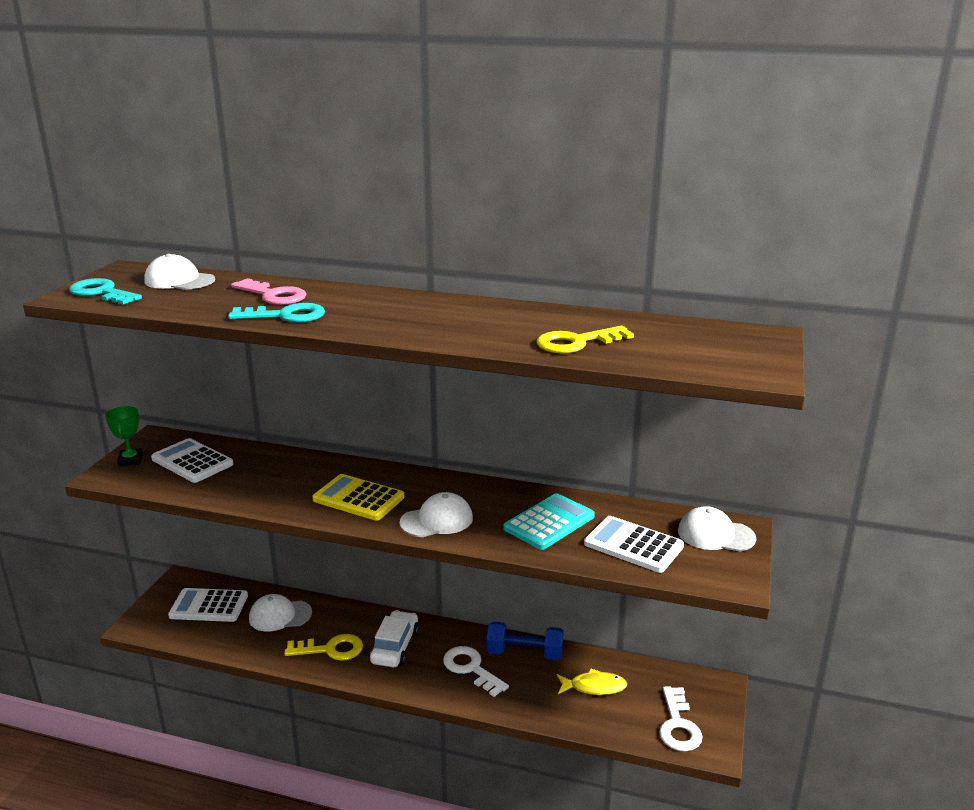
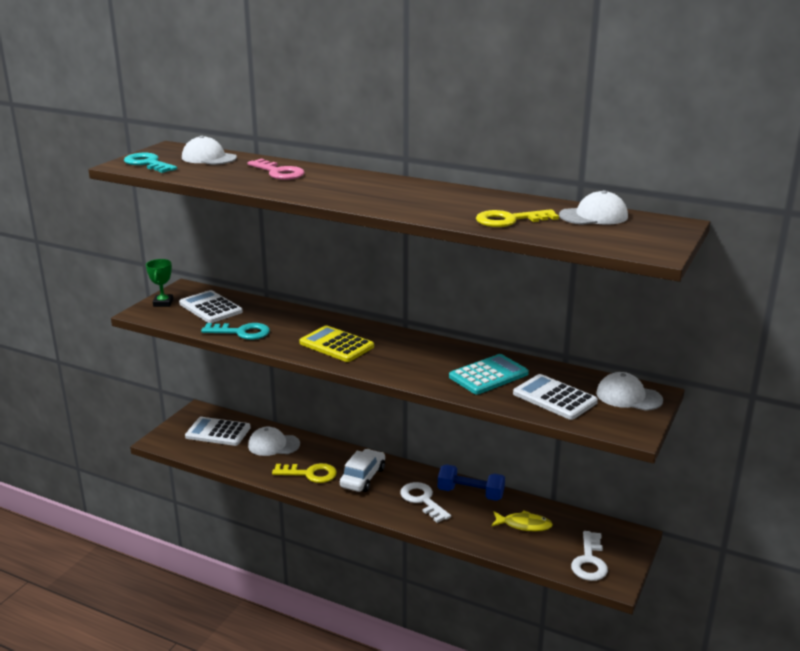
camera: 10 degrees right, 0 degrees up
(285, 316) = (283, 188): turquoise key -> turquoise key (241, 332)
(437, 520) = (396, 366): white cap -> white cap (593, 216)

